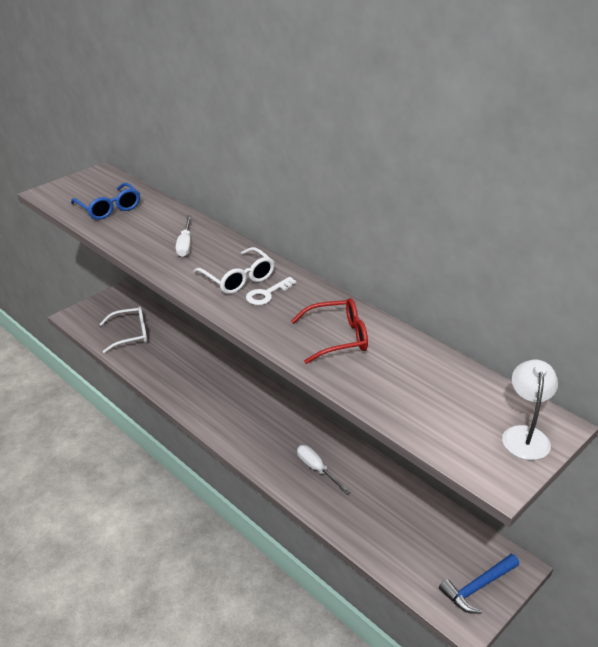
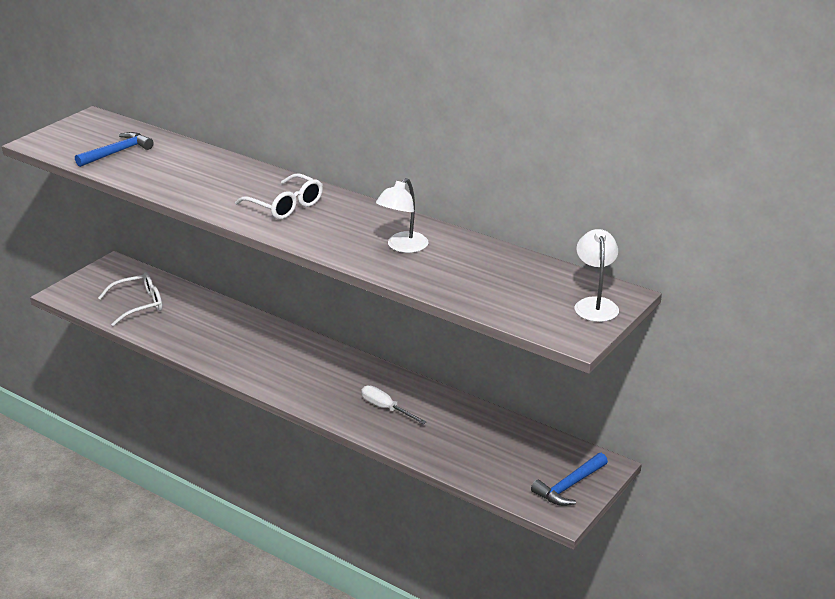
camera: 10 degrees left, 5 degrees down
(109, 208) = (117, 152): blue glasses -> blue hammer
(185, 245) = (217, 180): white screwdriver -> none
(267, 294) = (320, 216): white key -> none
(337, 338) = (402, 247): red glasses -> white lamp

